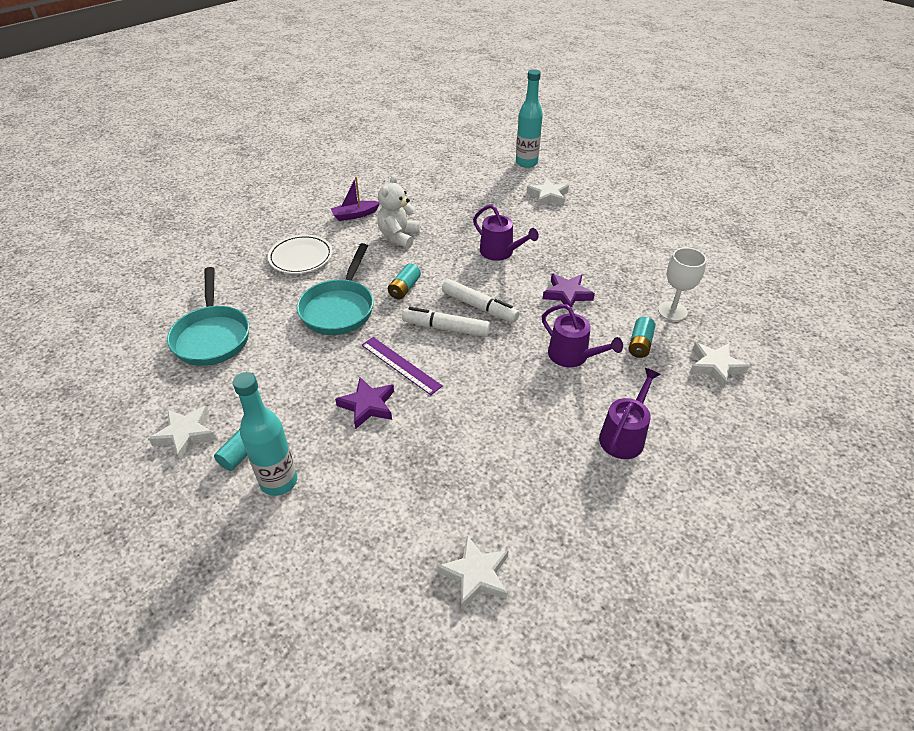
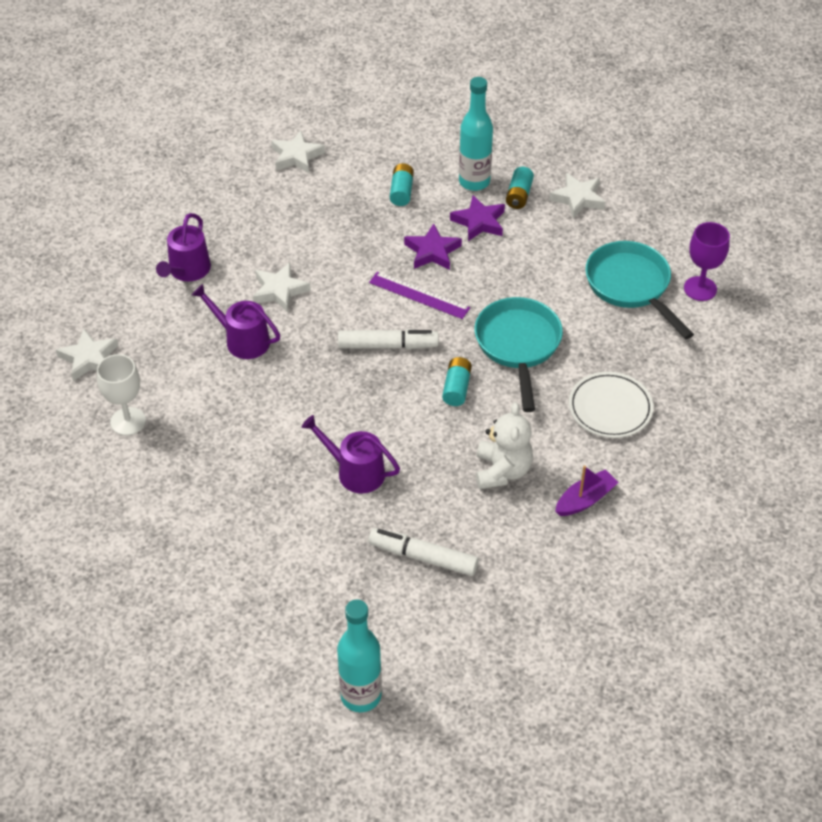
camera: 165 degrees right, 5 degrees up
(158, 323) = (700, 289): none -> purple goblet
(479, 307) = (358, 380): white marker -> white marker (423, 557)
(548, 196) = (308, 608): white star -> white star (279, 290)
(567, 294) = (257, 420): purple star -> purple star (479, 222)
(640, 344) = (169, 369): turquoise battery -> turquoise battery (401, 191)

